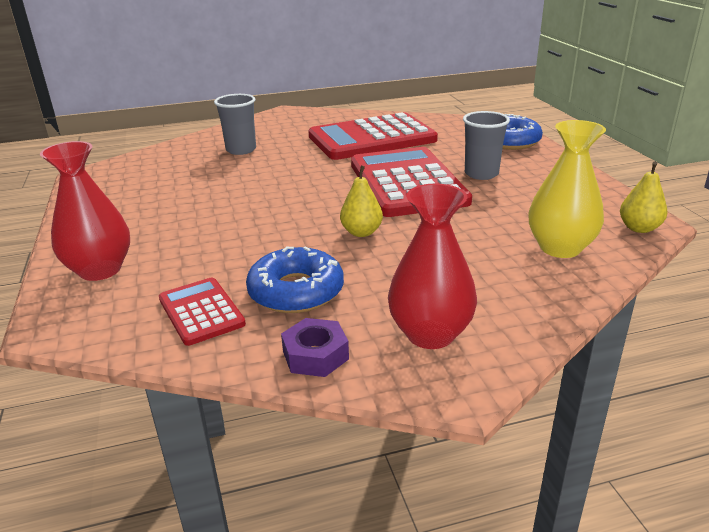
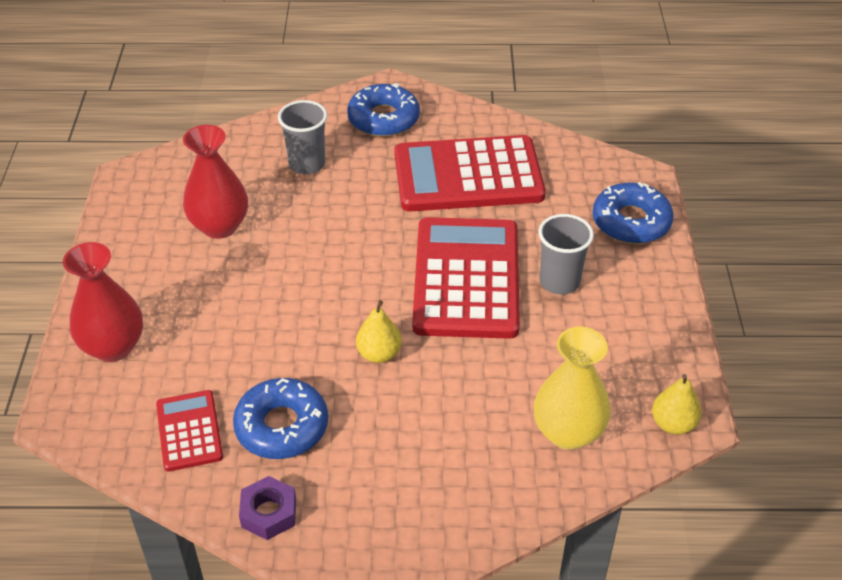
camera: 15 degrees right, 15 degrees up
(290, 124) = (383, 119): none -> blue donut
(430, 334) = (378, 515): red vase -> red vase (219, 226)

